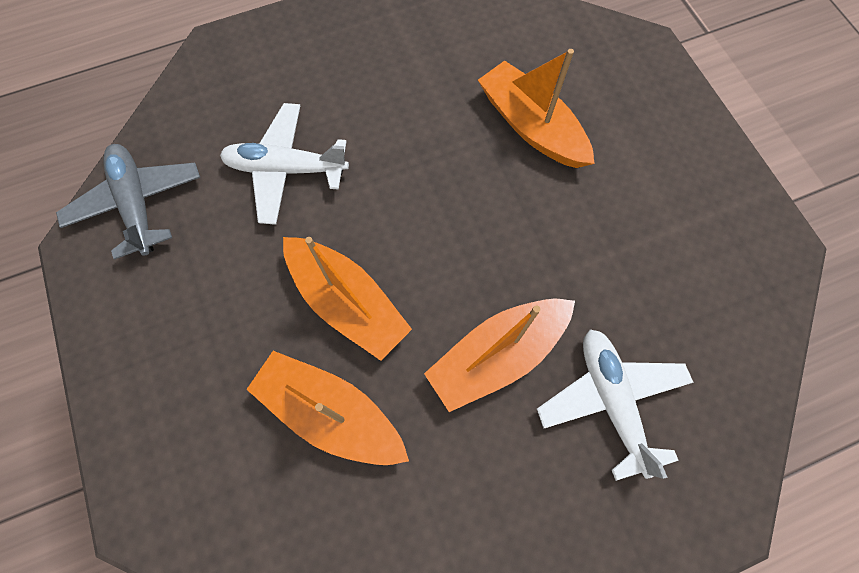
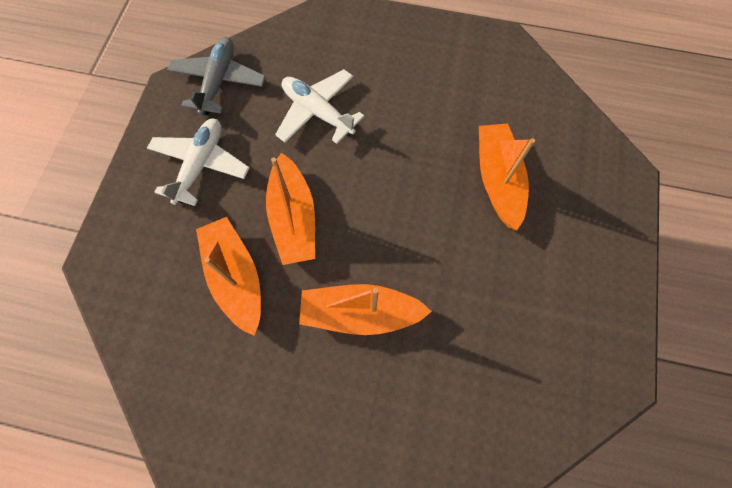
camera: 35 degrees right, 0 degrees up
(611, 400) = (412, 393): white plane -> white plane (201, 165)

